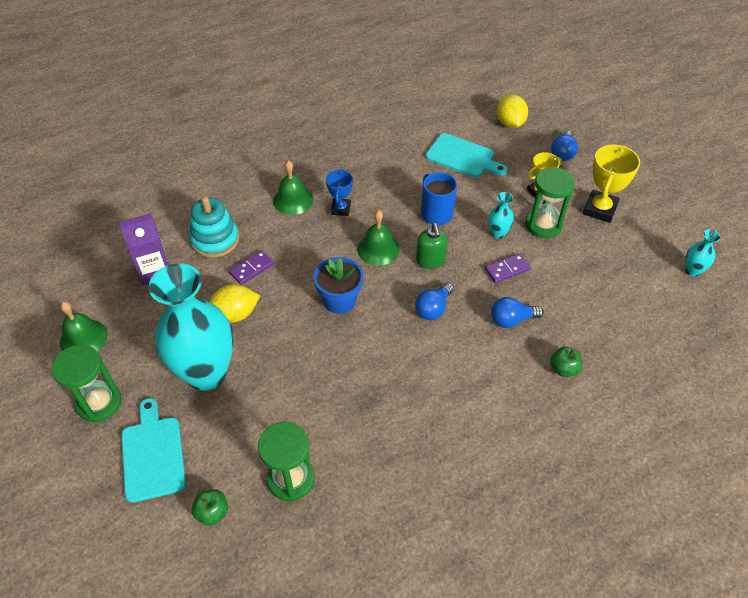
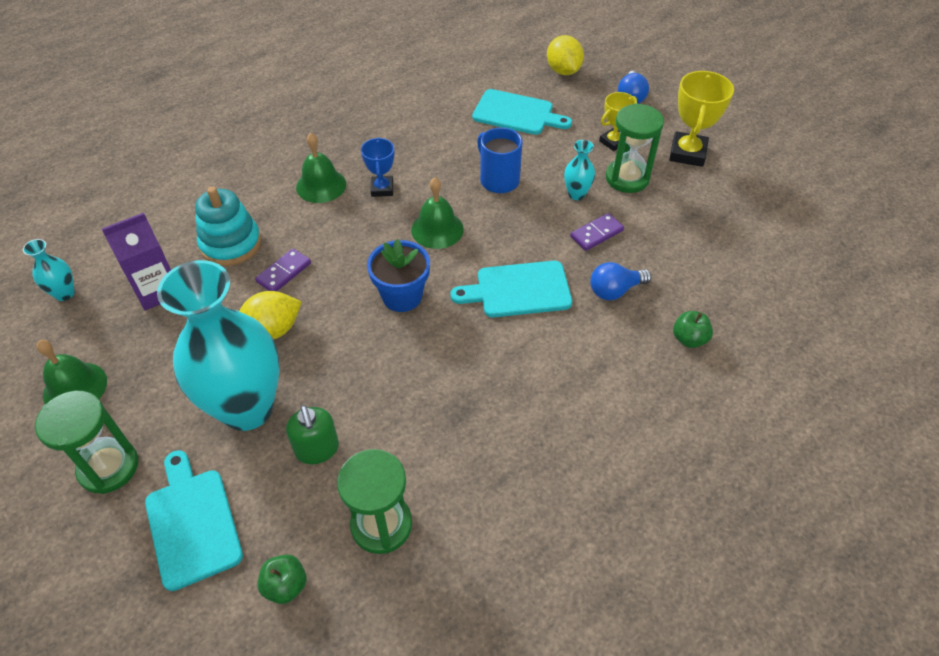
camera: 10 degrees left, 0 degrees up
(430, 260) = (503, 235): green soap dispenser -> green soap dispenser (317, 449)
(433, 308) = (518, 290): blue light bulb -> turquoise cutting board
(692, 271) = (807, 208): turquoise vase -> turquoise vase (65, 293)

